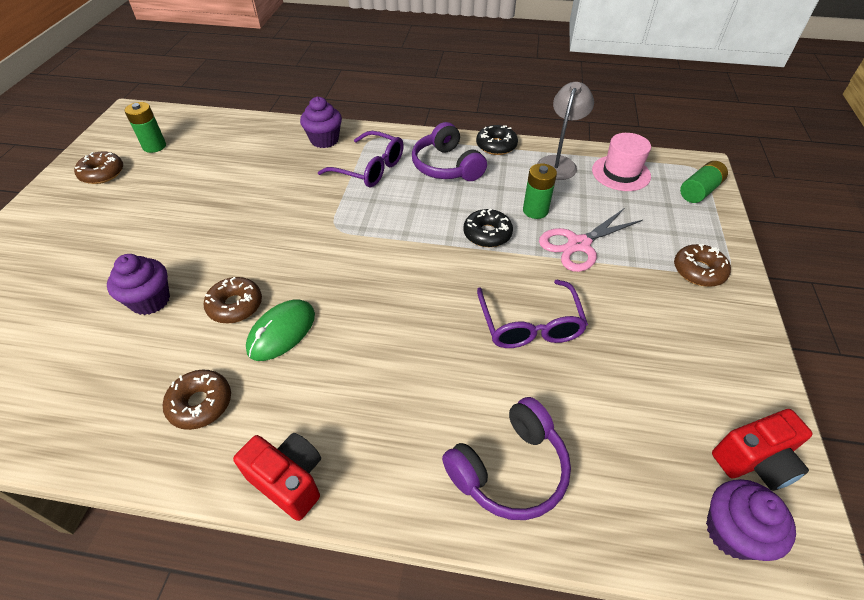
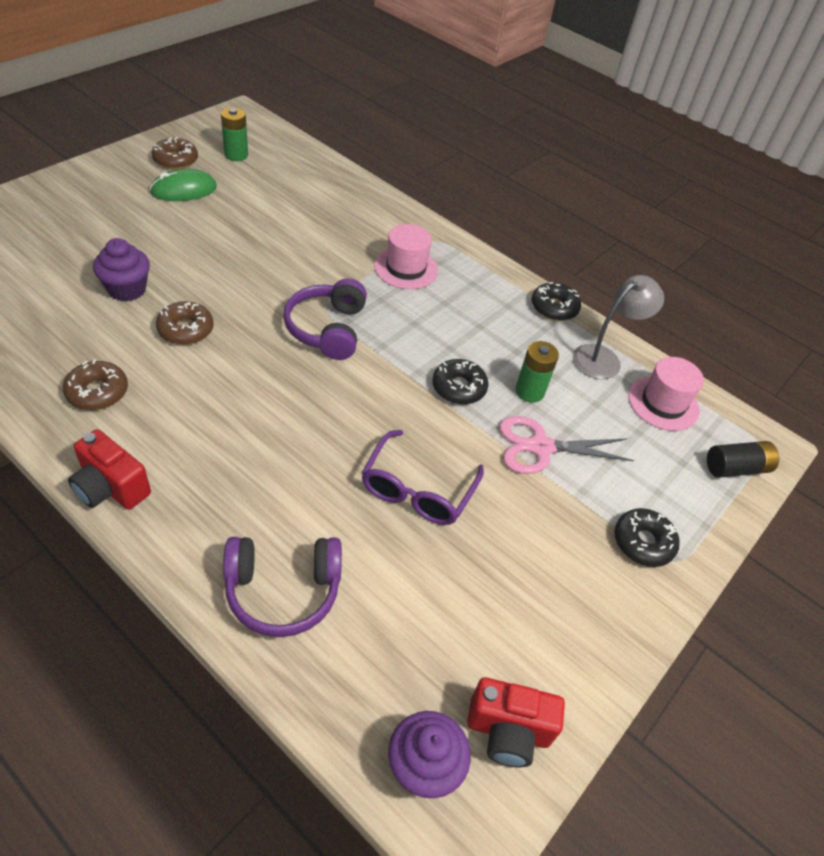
camera: 25 degrees right, 0 degrees up
(281, 332) = (203, 372): green mouse -> green mouse (184, 190)
(289, 481) = (111, 488): red camera -> red camera turned 150 degrees clockwise
(324, 140) = (388, 220): purple cupcake -> none
(370, 169) = (406, 268): purple glasses -> pink hat
(446, 166) = (482, 303): purple headphones -> purple headphones (327, 329)
(698, 271) = (643, 542): brown donut -> black donut
(699, 191) = (736, 468): green battery -> black battery

